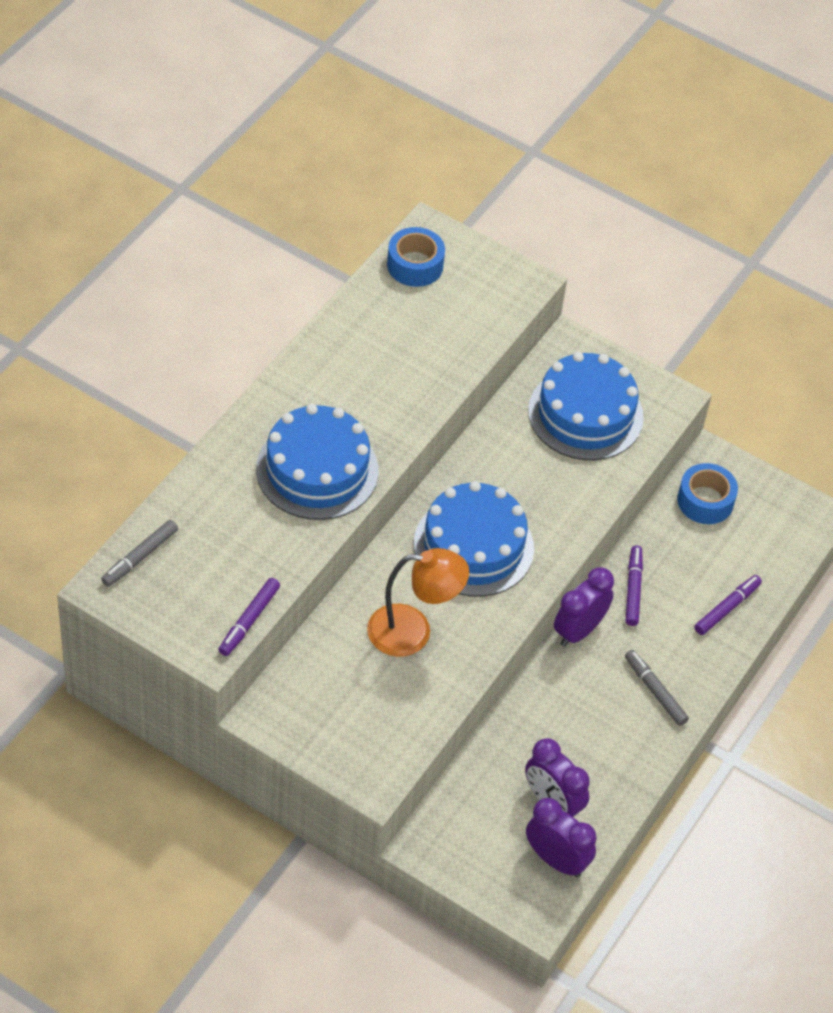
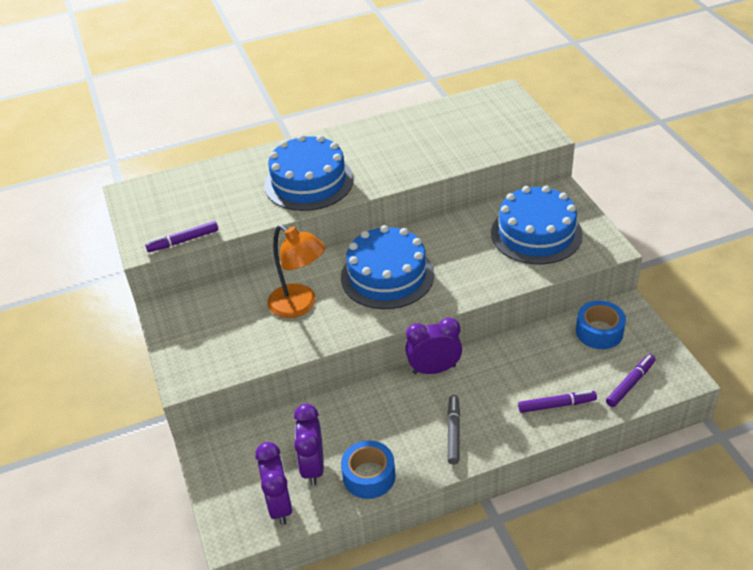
camera: 45 degrees right, 10 degrees down
(140, 557) = (163, 186): grey marker -> none
(415, 265) = (478, 106): blue tape -> blue tape (369, 476)
(633, 589) = (496, 362): purple marker -> purple marker (630, 384)

